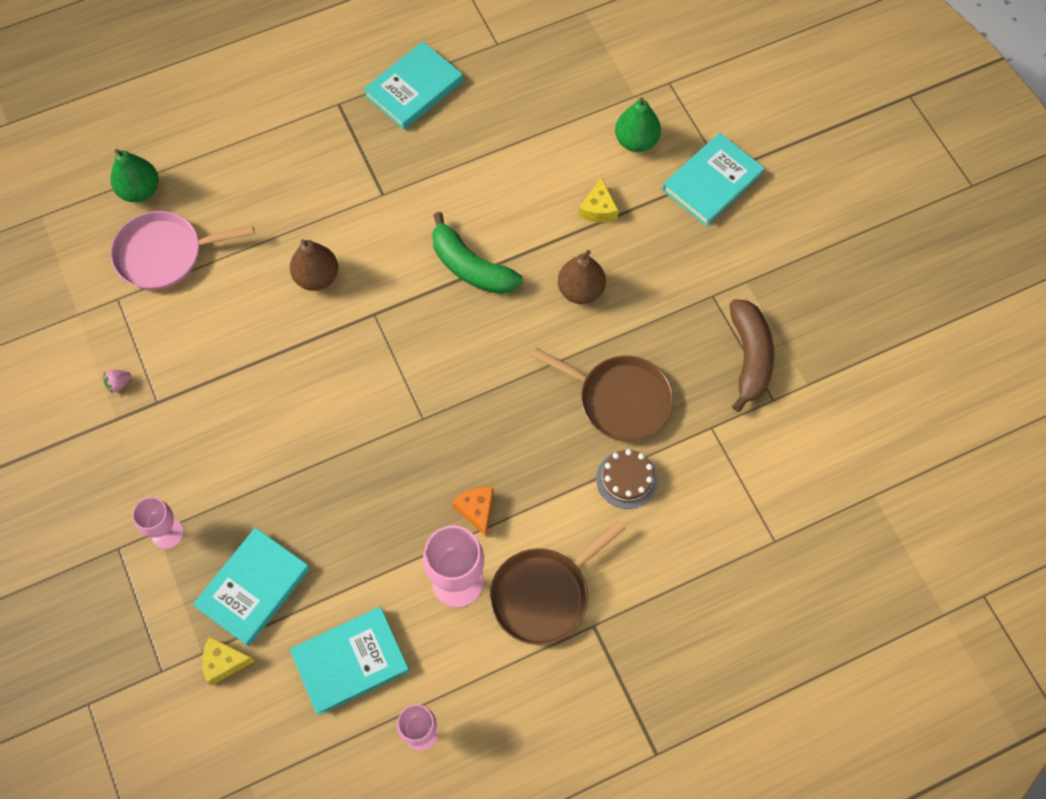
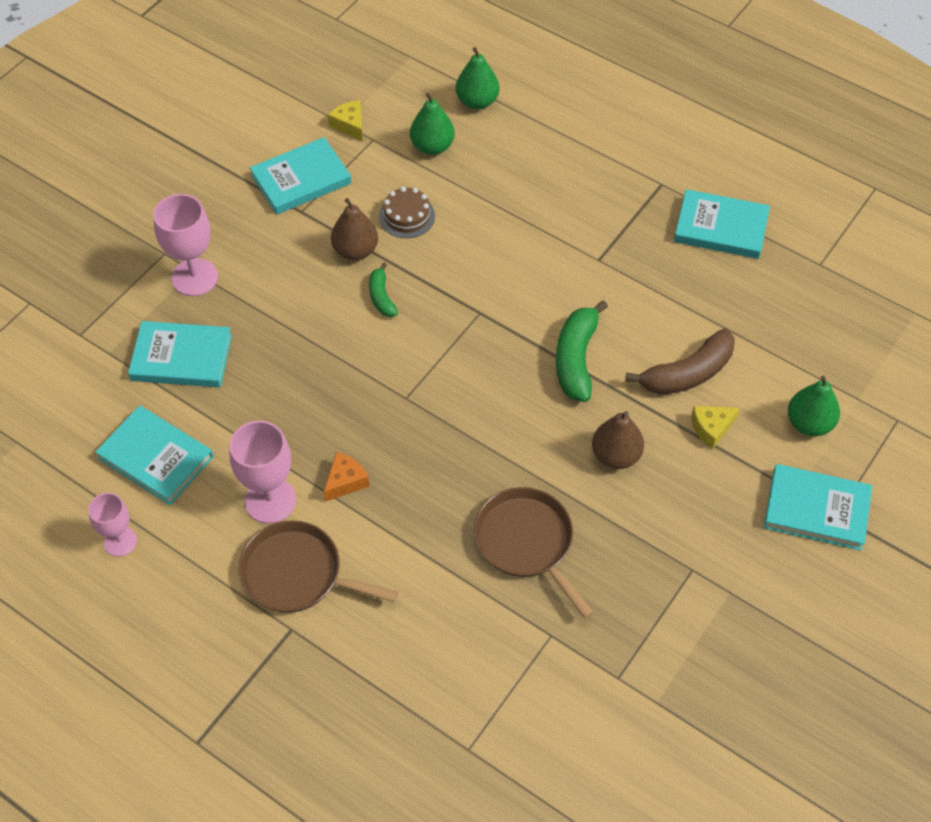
camera: 60 degrees right, 10 degrees down
(119, 383) = (301, 179): pink strawberry -> turquoise book
(164, 254) = (432, 146): pink pan -> green pear
(167, 533) = (194, 277): pink goblet -> pink goblet, size x1.58
(224, 662) = (108, 371): yellow cheese -> yellow cheese (349, 125)
(303, 383) = (381, 297): none -> green banana
(317, 277) = (485, 255): brown pear -> brown pear (355, 250)
(620, 400) = (526, 542): brown pan -> brown pan turned 150 degrees clockwise
(627, 479) = (450, 587): brown cake -> brown cake (407, 216)
(749, 358) = (648, 634): brown banana -> brown banana (687, 373)

